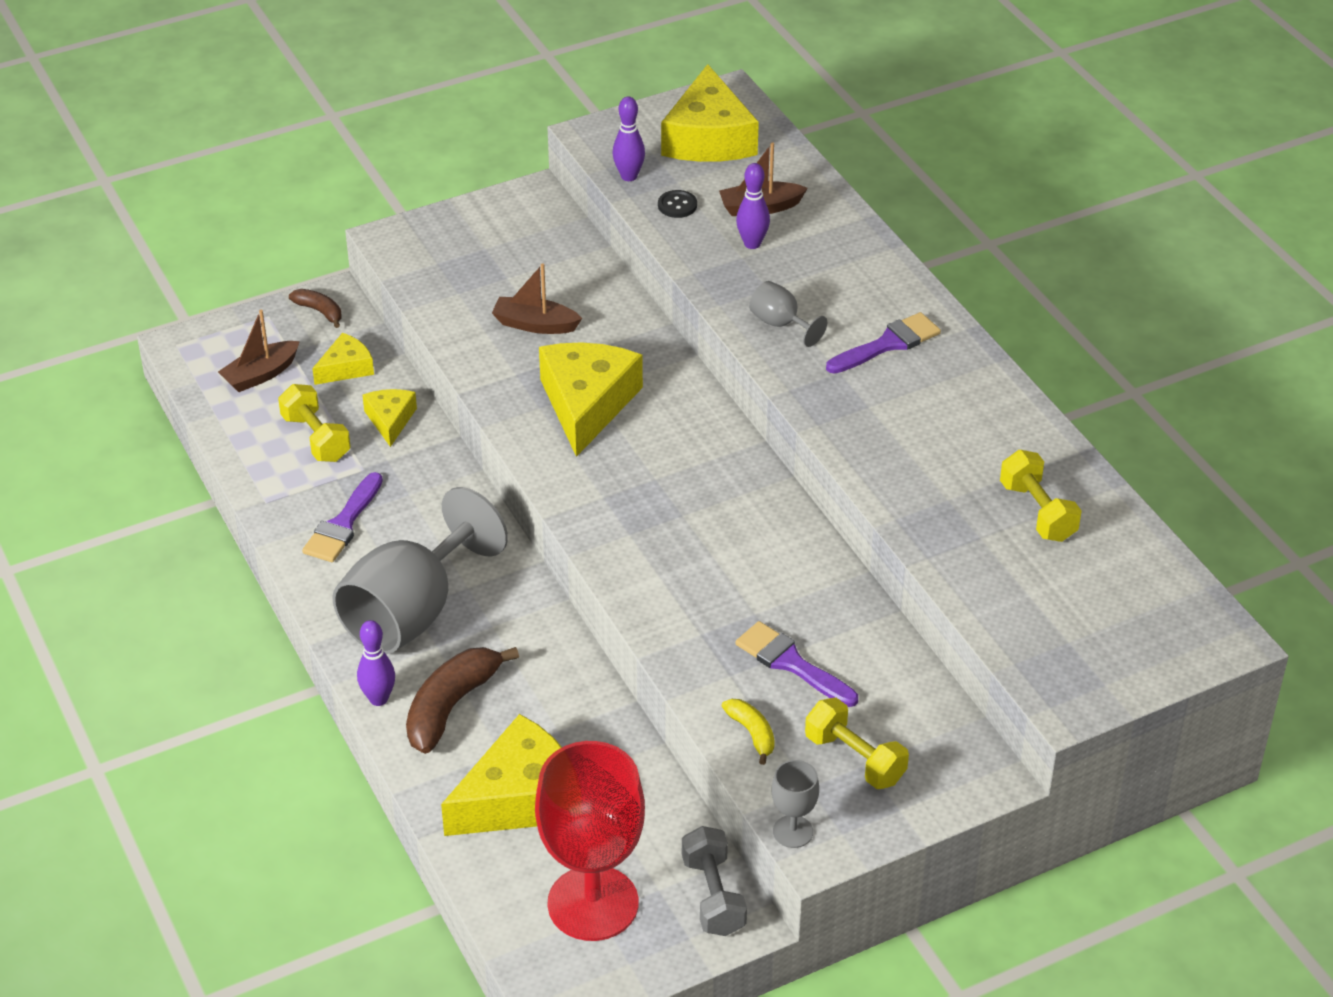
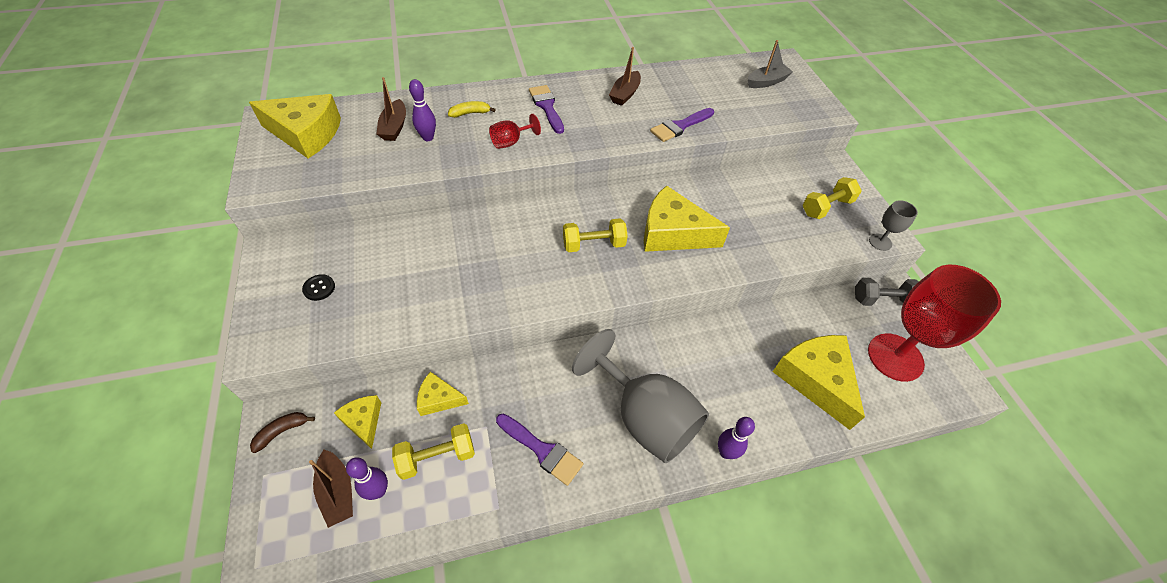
camera: 80 degrees left, 10 degrees up
(451, 706) = (736, 406): brown banana -> none
(535, 324) = (415, 275): brown boat -> brown boat (625, 94)
(587, 404) = (510, 263): yellow cheese -> yellow cheese (673, 233)
(629, 176) = (319, 178): purple bowling pin -> purple bowling pin (378, 491)
(677, 205) = (367, 161): black button -> black button (319, 288)
(752, 733) = (809, 243): yellow banana -> yellow banana (470, 113)
(780, 324) = (510, 142): grey goblet -> red goblet
(791, 663) = (756, 216): purple brush -> purple brush (680, 126)
(1037, 512) = (693, 89): yellow dumbbell -> yellow dumbbell (594, 244)
(1122, 613) = (766, 82): none -> grey boat

